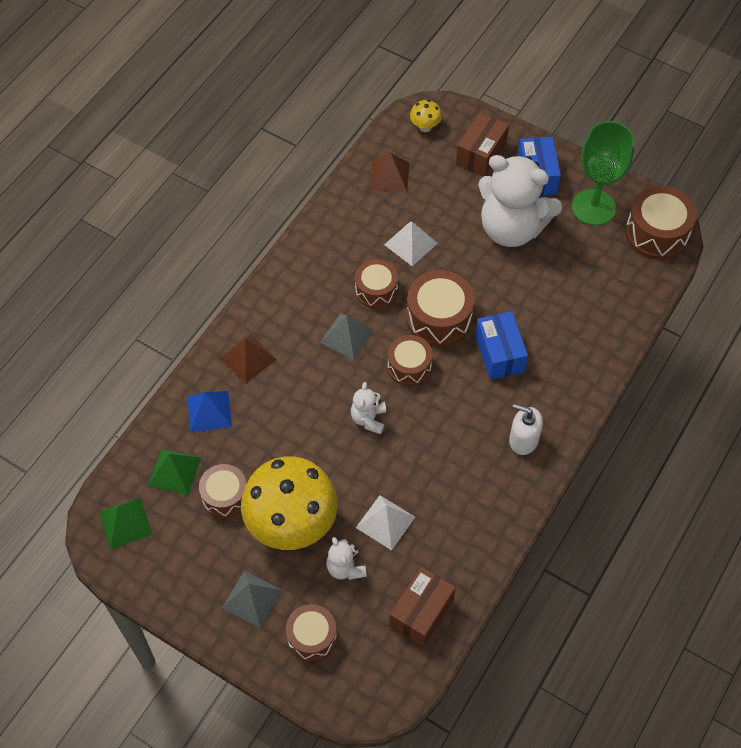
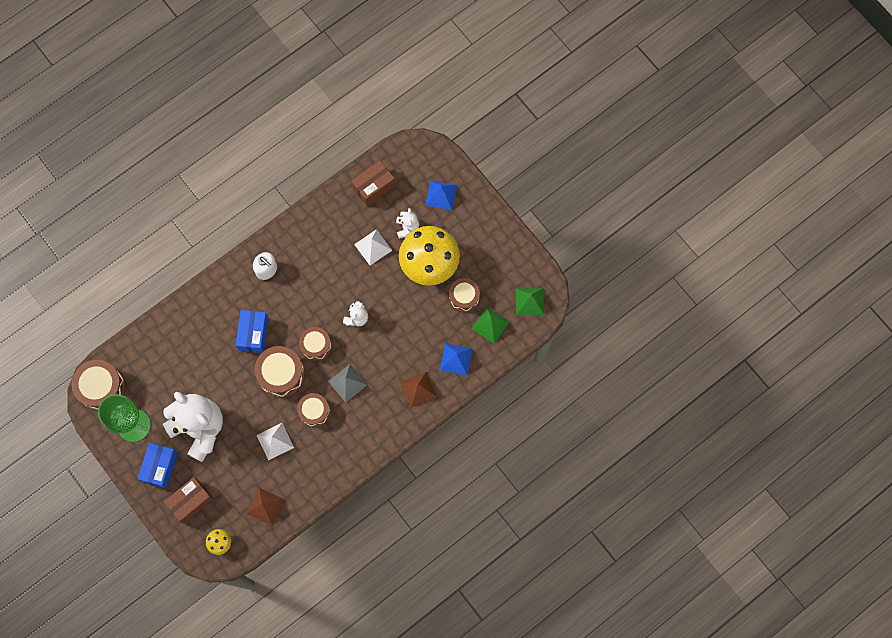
camera: 160 degrees left, 15 degrees up
(252, 598) = (468, 228): grey pyramid -> none
(312, 637) = (441, 195): brown drum -> blue pyramid

